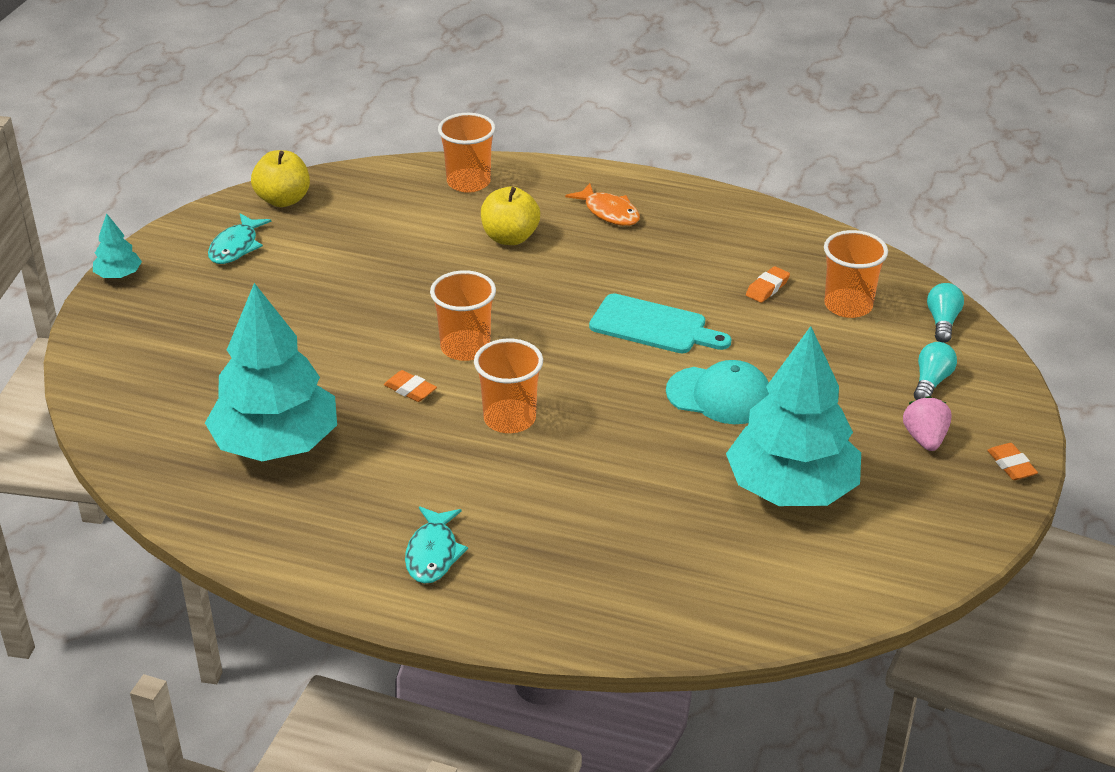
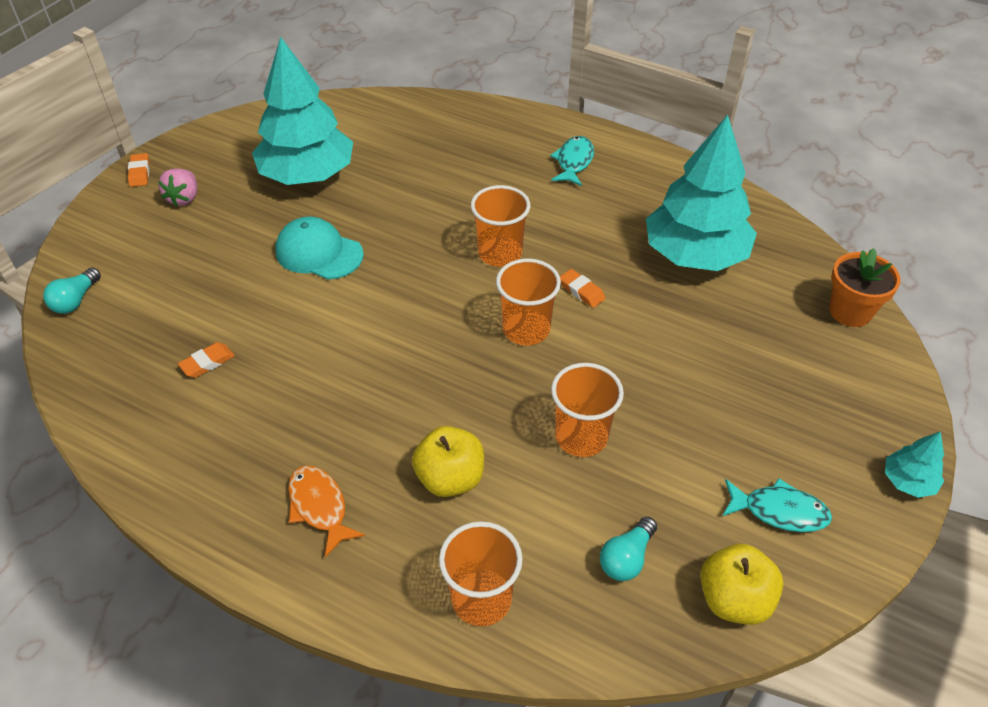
camera: 170 degrees left, 10 degrees up
(112, 402) = (850, 312): none -> orange flower pot
(236, 247) = (779, 511): turquoise fish -> turquoise fish turned 75 degrees clockwise
(653, 326) = (342, 331): turquoise cutting board -> none
(848, 305) = (145, 330): orange cup -> orange cup (581, 437)
(931, 382) = (138, 243): turquoise light bulb -> turquoise light bulb (626, 558)

